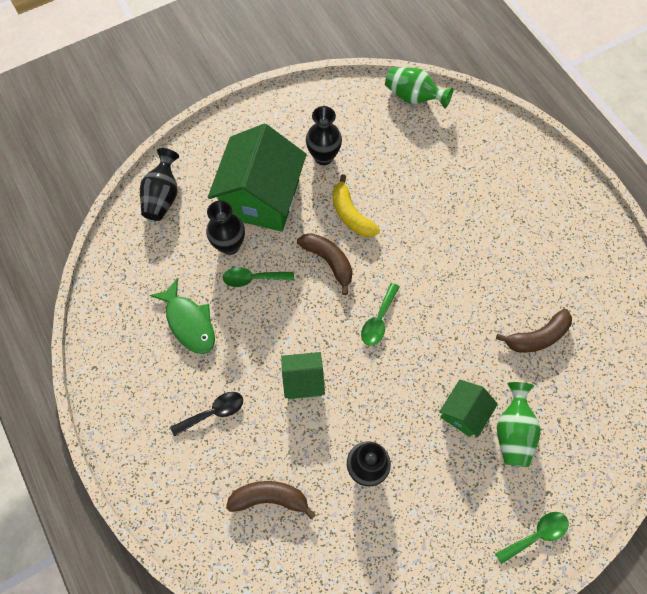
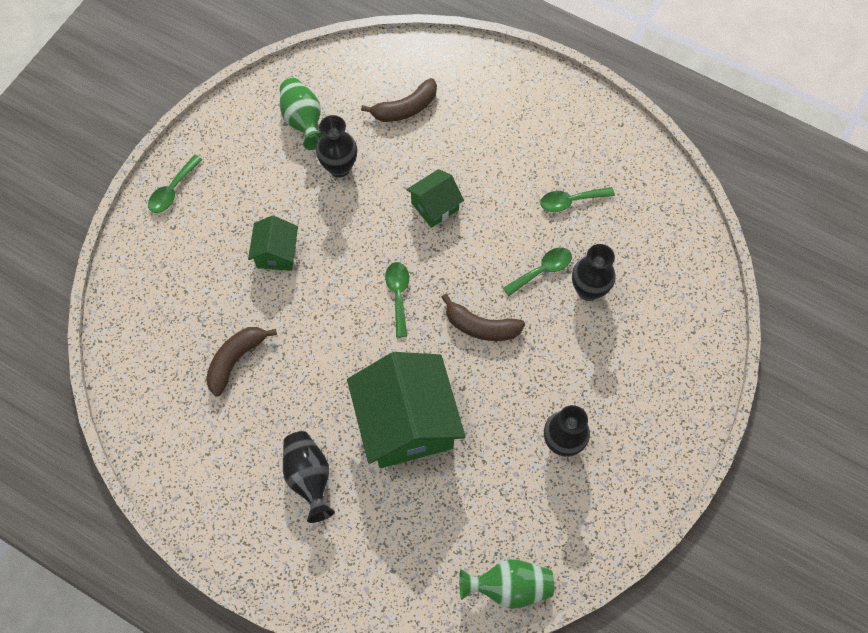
camera: 150 degrees right, 0 degrees up
(163, 196) = (692, 303): black vase -> black vase (309, 477)
(189, 322) = (570, 201): green fish -> green spoon
(213, 412) = (494, 143): black spoon -> none
(261, 198) = (593, 356): green house -> green house (407, 423)
(351, 214) = (490, 389): yellow banana -> none
(513, 431) = (224, 260): green vase -> green vase (303, 121)

